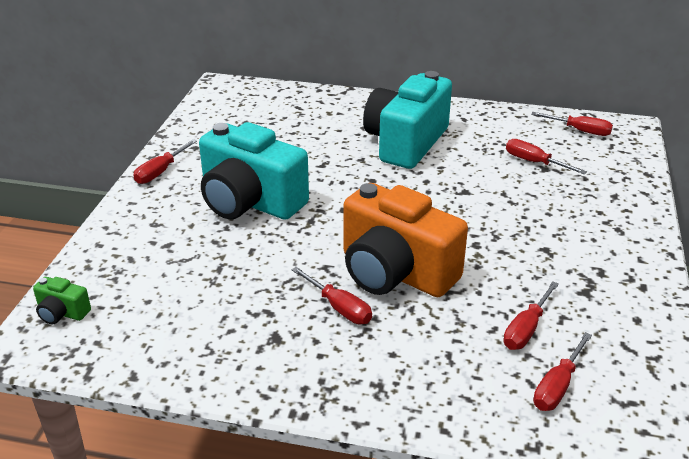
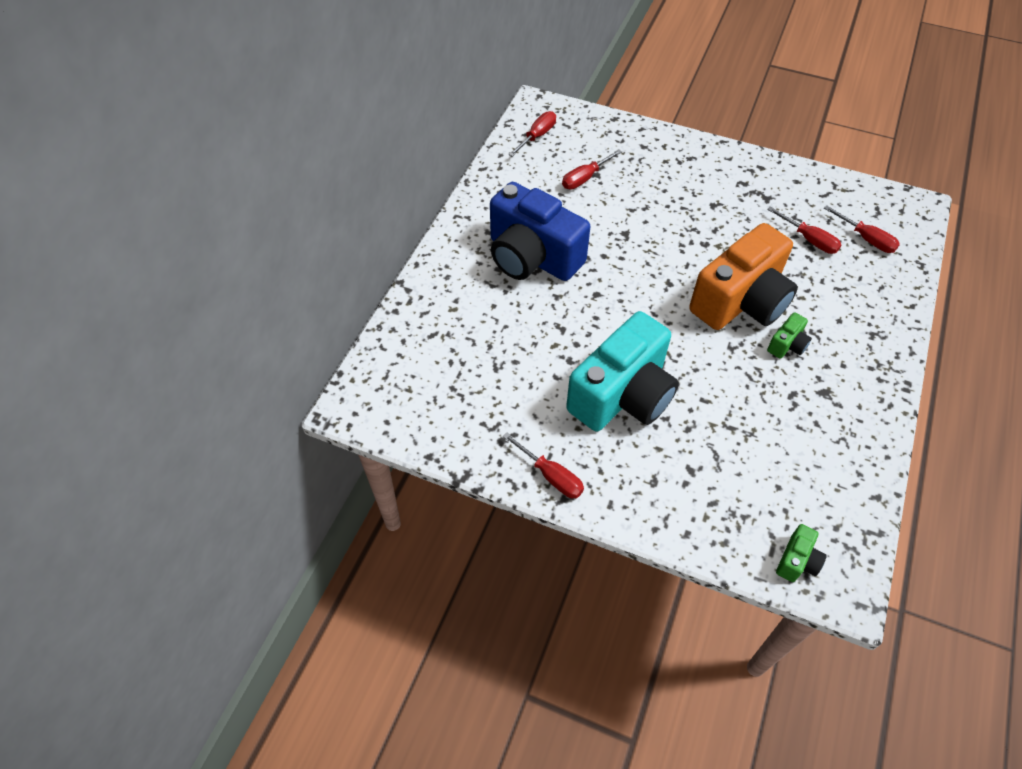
camera: 80 degrees left, 20 degrees up
(340, 308) = (787, 345): red screwdriver -> green camera
(406, 143) = (532, 257): turquoise camera -> blue camera

